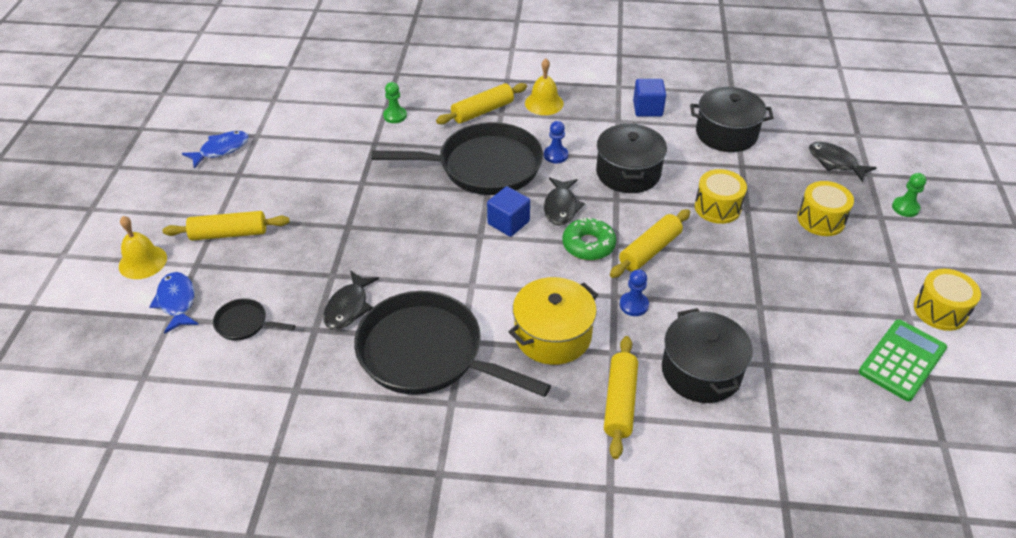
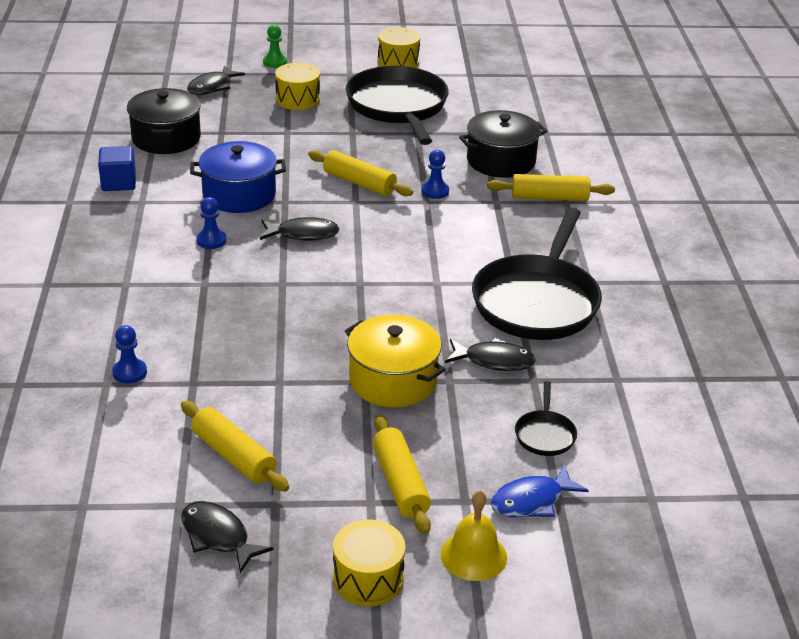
camera: 100 degrees left, 10 degrees down
(221, 150) = (218, 536): blue fish -> black fish
(395, 116) = (129, 372): green pawn -> blue pawn
(482, 111) = (120, 299): yellow rolling pin -> yellow rolling pin (234, 456)
(483, 166) = (237, 289): black pan -> black pan (398, 107)
(508, 223) = (335, 266): blue cube -> none
(544, 103) = (104, 253): yellow bell -> none
(552, 335) = (487, 232): yellow pot -> yellow pot (393, 380)
(588, 245) = (359, 216): green donut -> none
(628, 173) = (239, 195): black pot -> blue pot
(717, 207) = (289, 147): yellow drum -> yellow drum (368, 578)
(902, 360) = (456, 81): green calculator -> none

